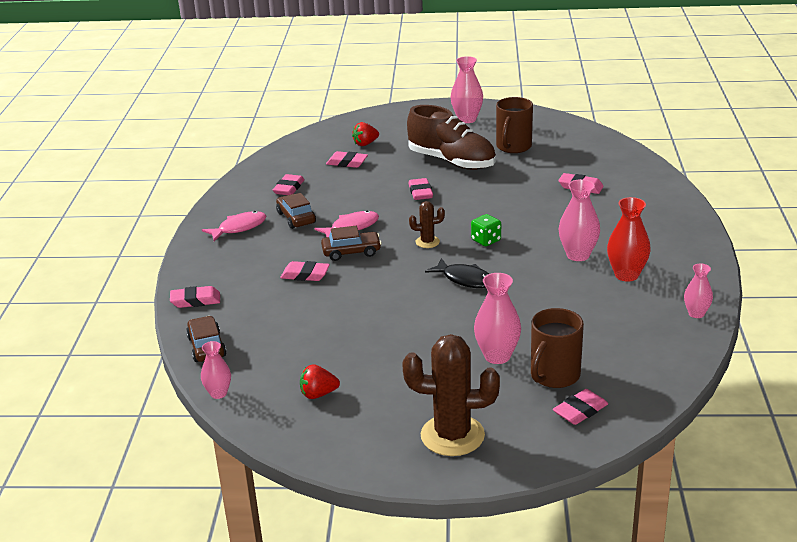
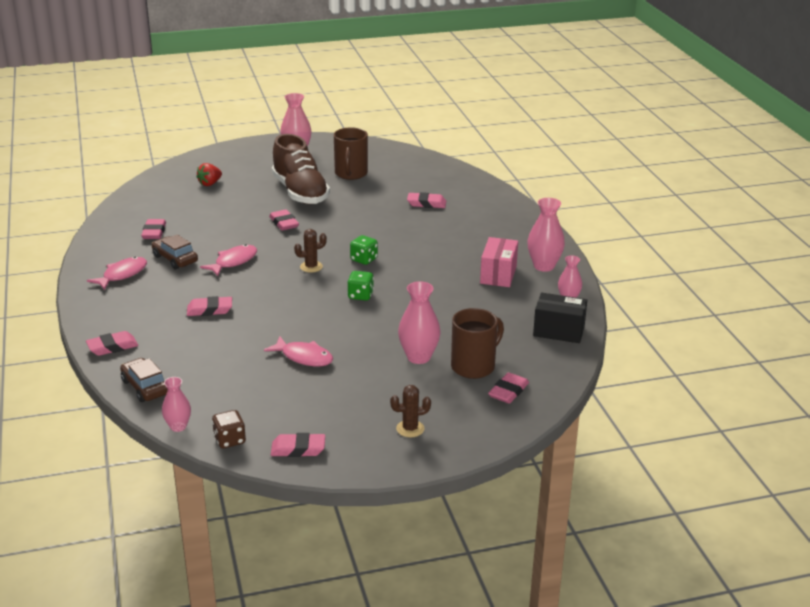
camera: 20 degrees left, 0 degrees up
(261, 416) = (229, 440): none -> brown dice
(318, 394) = (274, 413): red strawberry -> none
(347, 163) = (200, 203): pink eraser -> pink eraser (298, 449)
(351, 252) = (244, 284): brown car -> none
(376, 338) = (304, 357): none -> pink fish
(452, 161) = (300, 192): brown shoe -> brown shoe turned 45 degrees clockwise
(452, 435) = (410, 429): brown cactus -> brown cactus, size x0.49
(465, 279) = (360, 295): black fish -> green dice
(554, 376) = (474, 366): brown mug -> brown mug turned 150 degrees counterclockwise
(578, 255) = (450, 263): pink vase -> pink vase (544, 266)
(626, 275) = (498, 275): red vase -> pink box
(669, 349) = (558, 331): none -> black box

